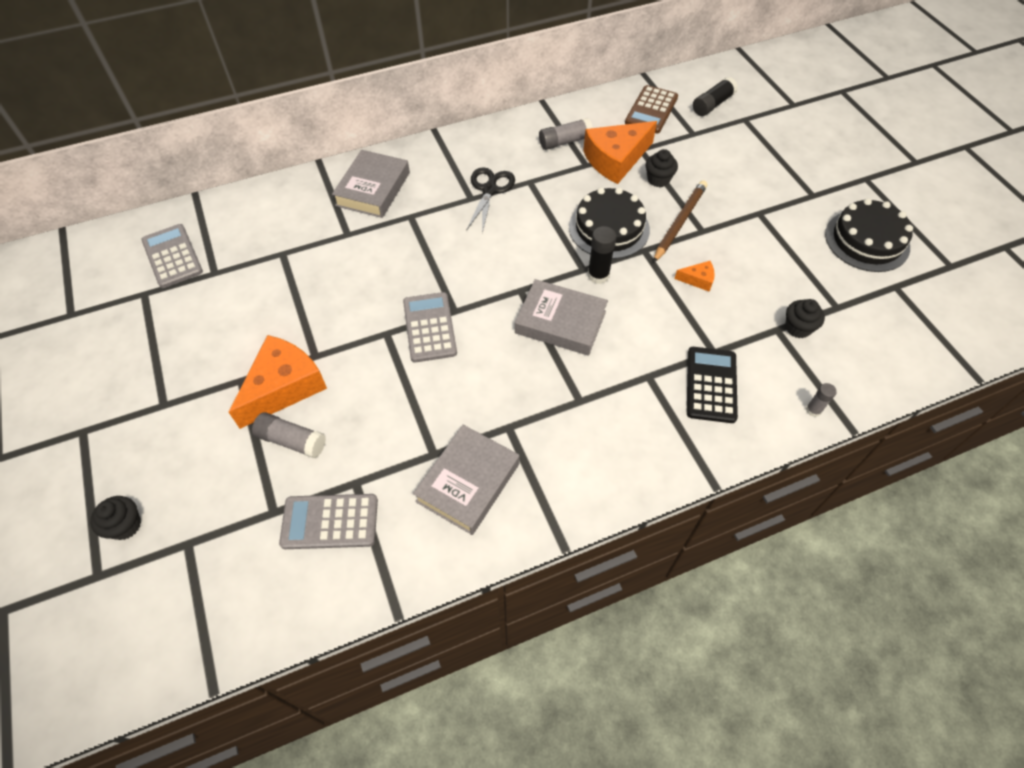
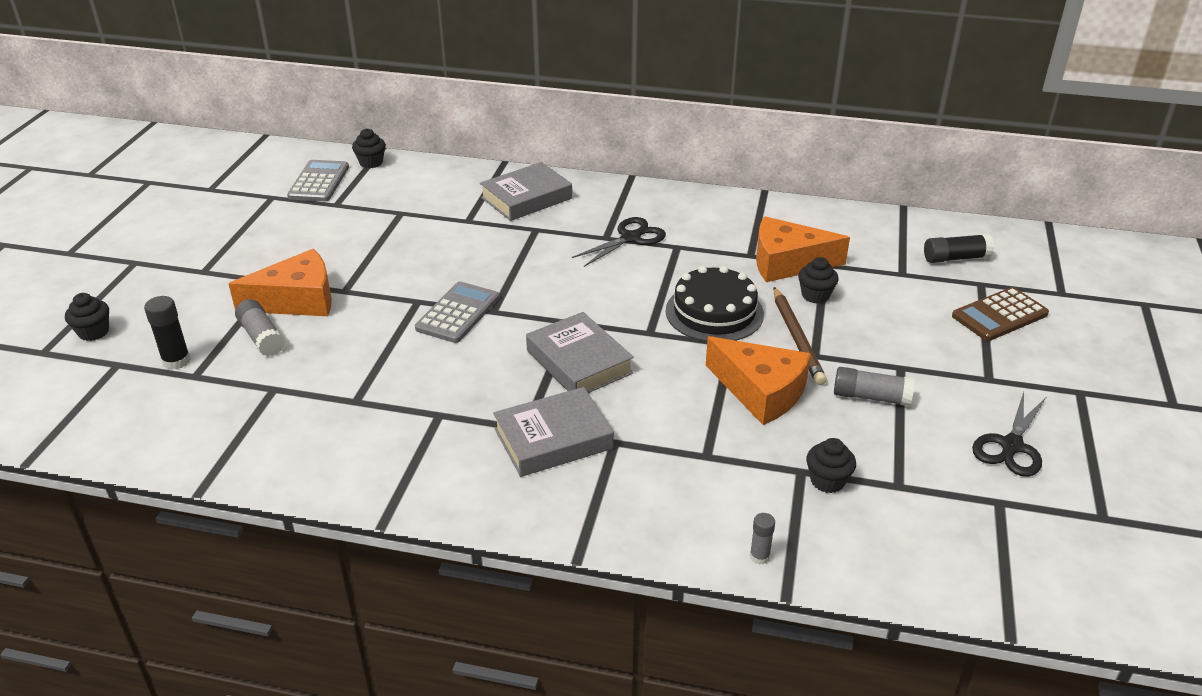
camera: 35 degrees right, 20 degrees down
(200, 213) = (371, 162): none -> black cupcake
(330, 522) = (225, 404): grey calculator -> none
(468, 482) = (359, 435): grey book -> grey book (553, 439)
(564, 142) = (749, 229): grey glue stick -> grey glue stick (871, 397)
(598, 275) = (659, 343): black glue stick -> black glue stick (176, 361)
(651, 110) = (876, 238): brown calculator -> brown calculator (999, 315)
(679, 222) = (797, 338): brown pencil -> brown pencil turned 105 degrees clockwise
(698, 279) = (761, 391): orange cheese -> orange cheese, size x2.24
(711, 385) = (671, 480): black calculator -> none
(867, 240) = (1011, 446): black cake -> black scissors

